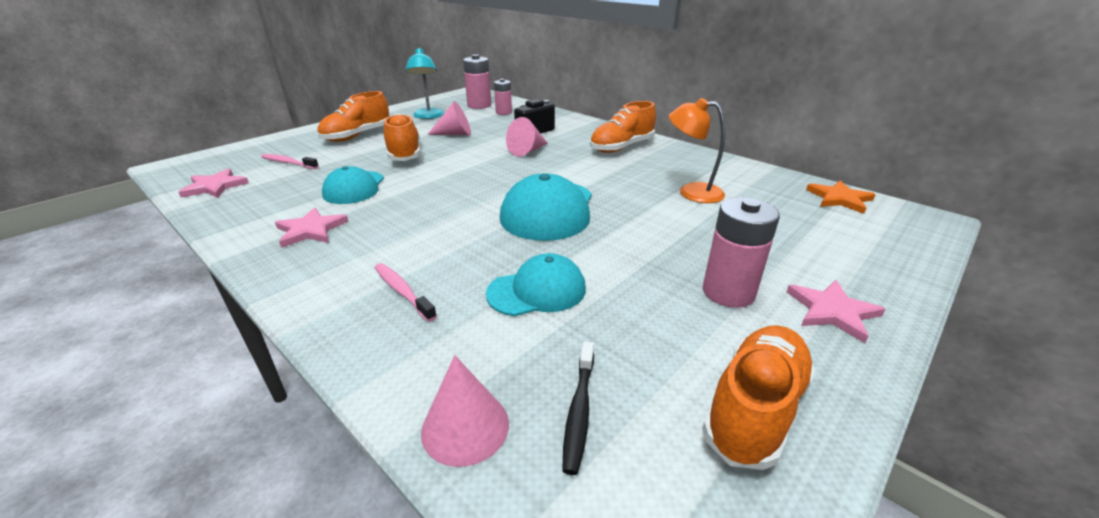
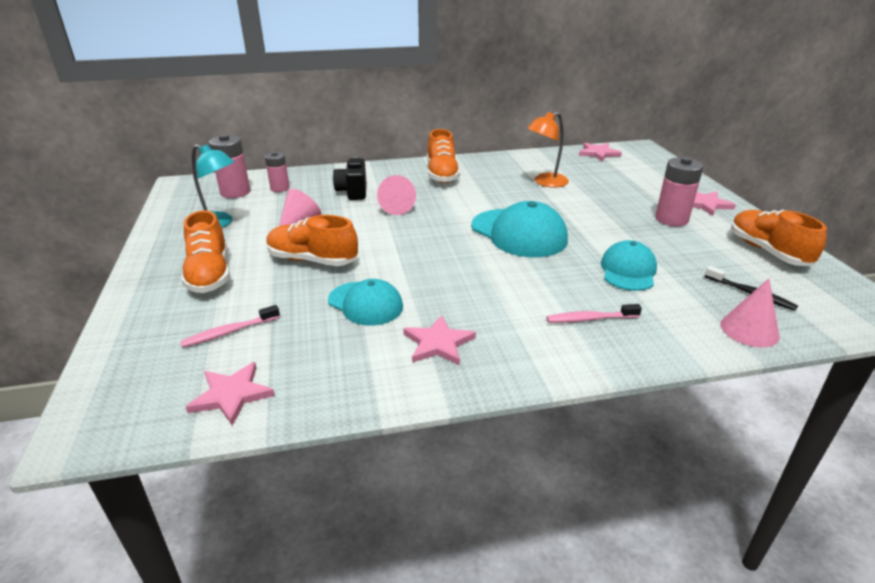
camera: 55 degrees left, 0 degrees up
(839, 199) = (598, 153): orange star -> pink star

